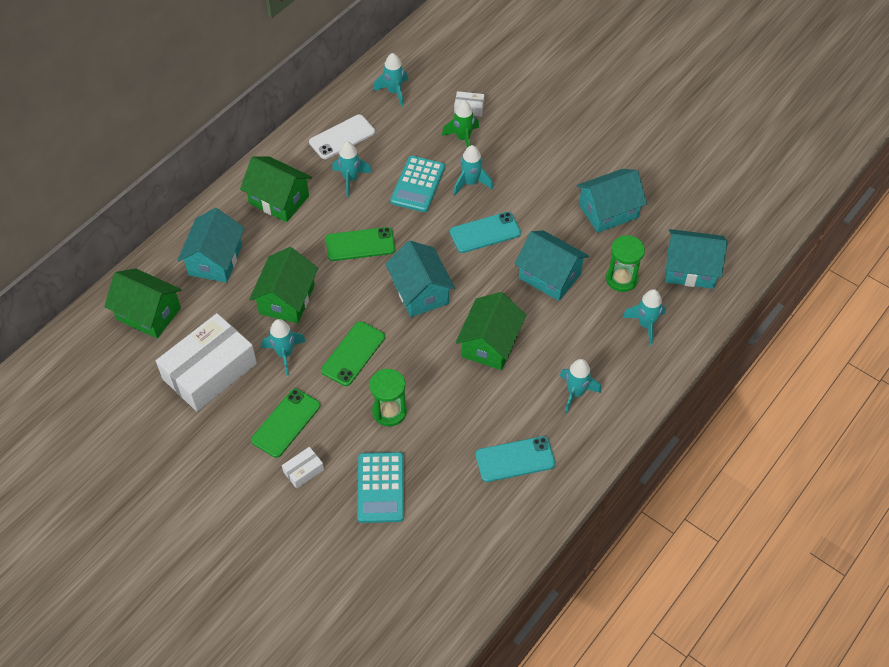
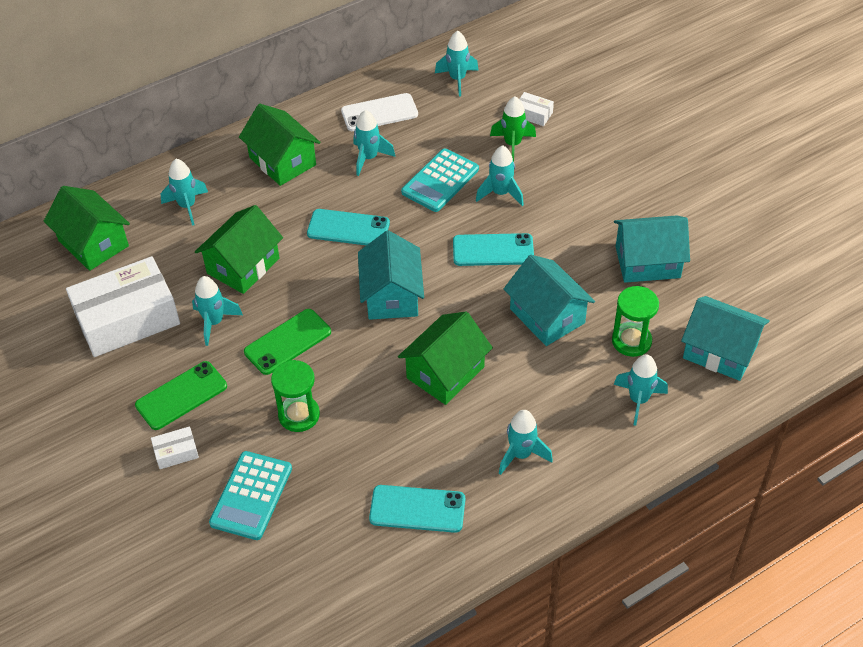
camera: 20 degrees right, 5 degrees down
(215, 260) = (187, 206): turquoise house -> turquoise rocket
(360, 244) = (348, 228): green phone -> turquoise phone

